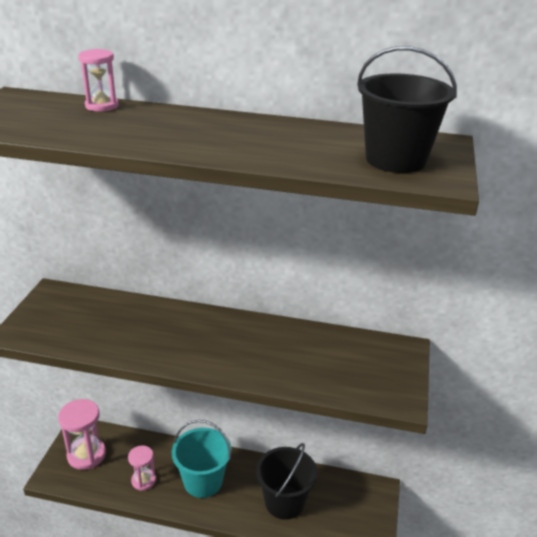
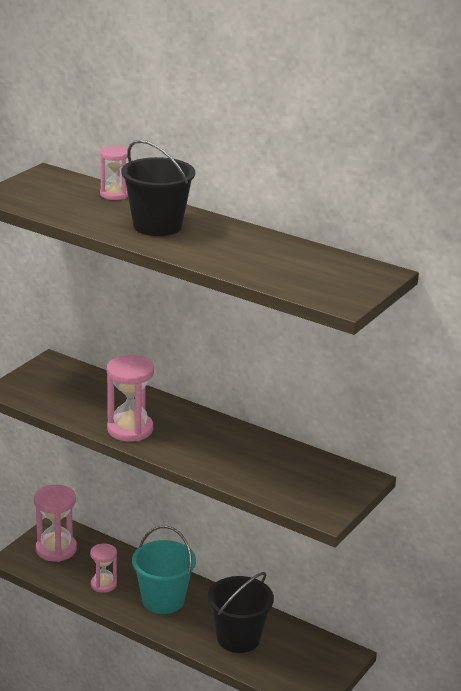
camera: 20 degrees right, 5 degrees down
(162, 349) = (130, 429): none -> pink hourglass
(395, 160) = (322, 281): black bucket -> black bucket (157, 226)

